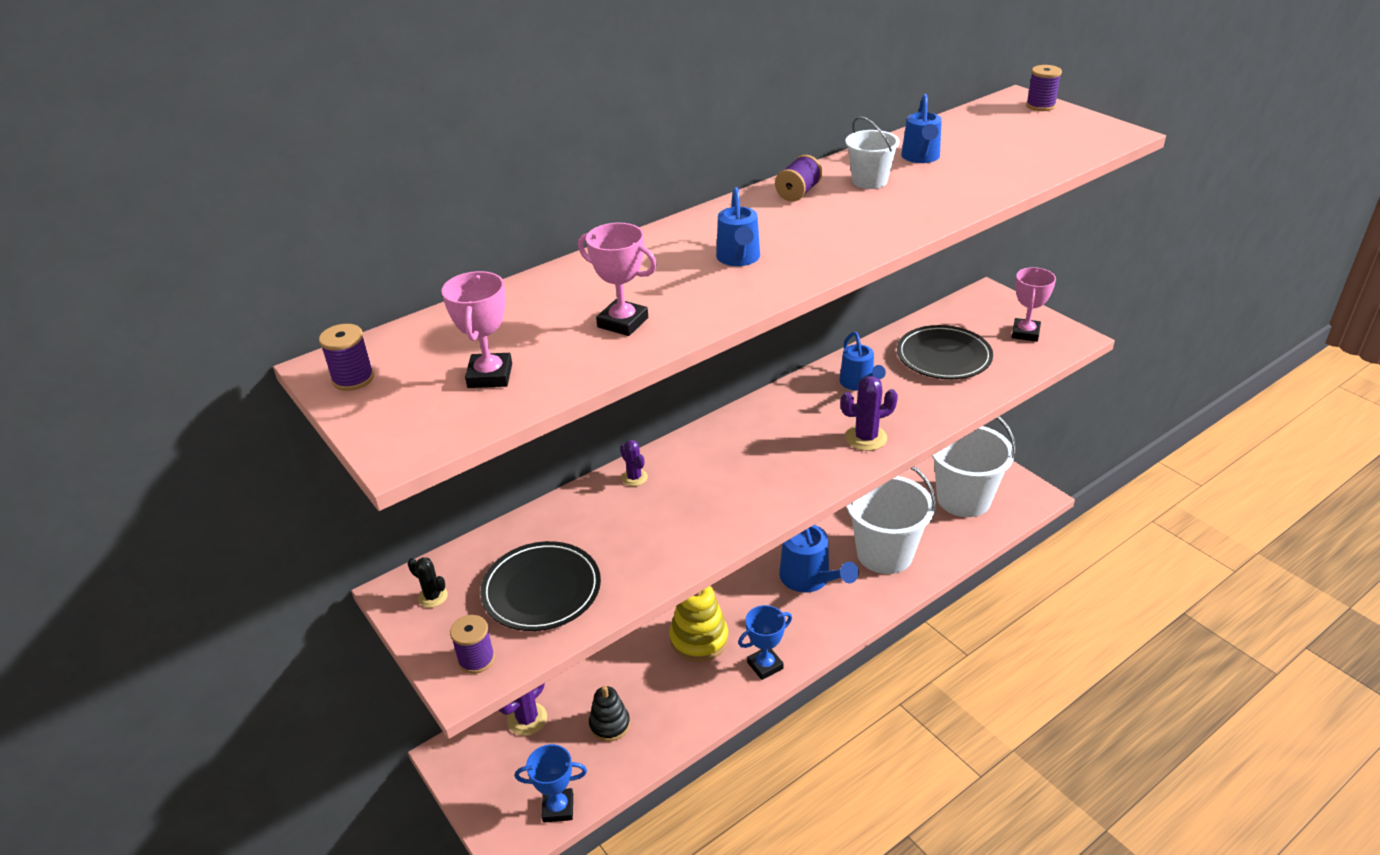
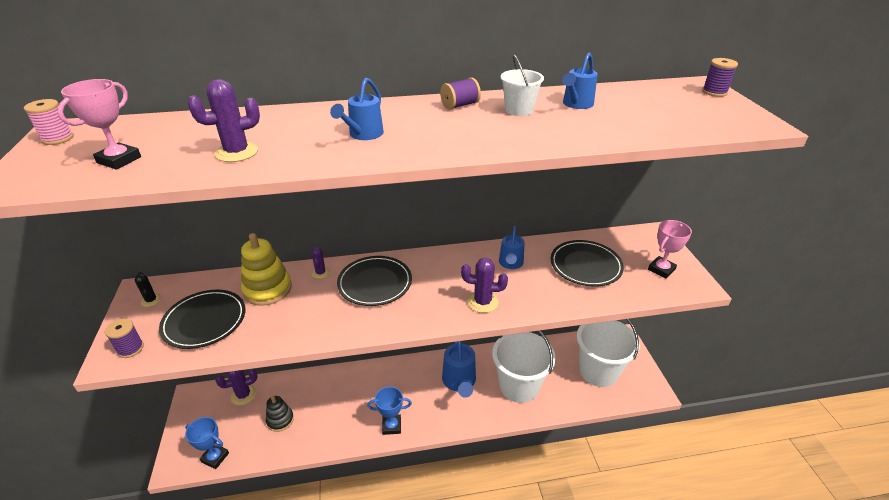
camera: 25 degrees right, 0 degrees up
(353, 379) = (58, 139): purple spool -> pink spool
(623, 322) = (237, 152): pink trophy -> purple cactus
(699, 639) = (367, 391): yellow stacking toy -> yellow stacking toy (267, 289)
(717, 464) = (375, 283): none -> black plate

